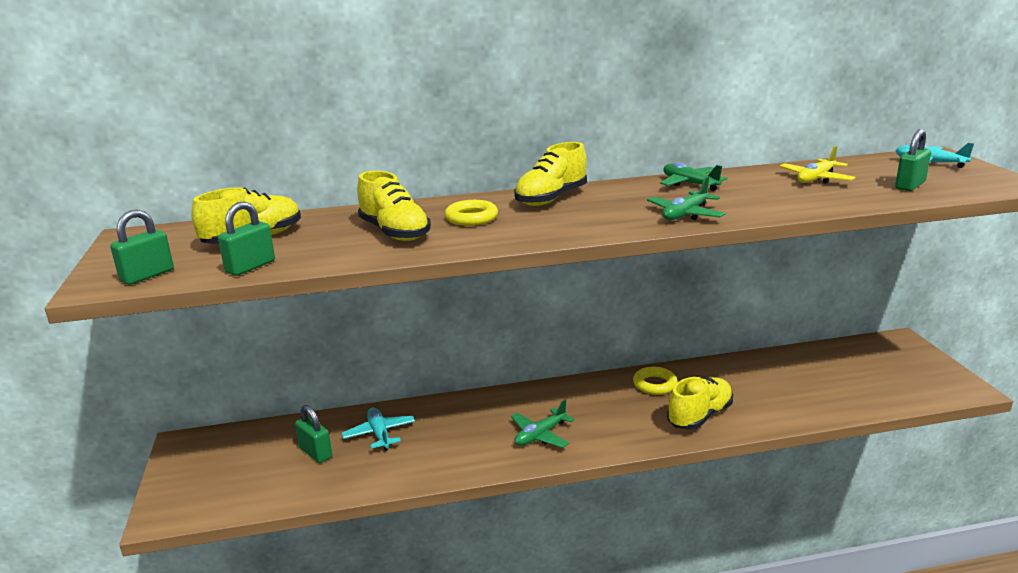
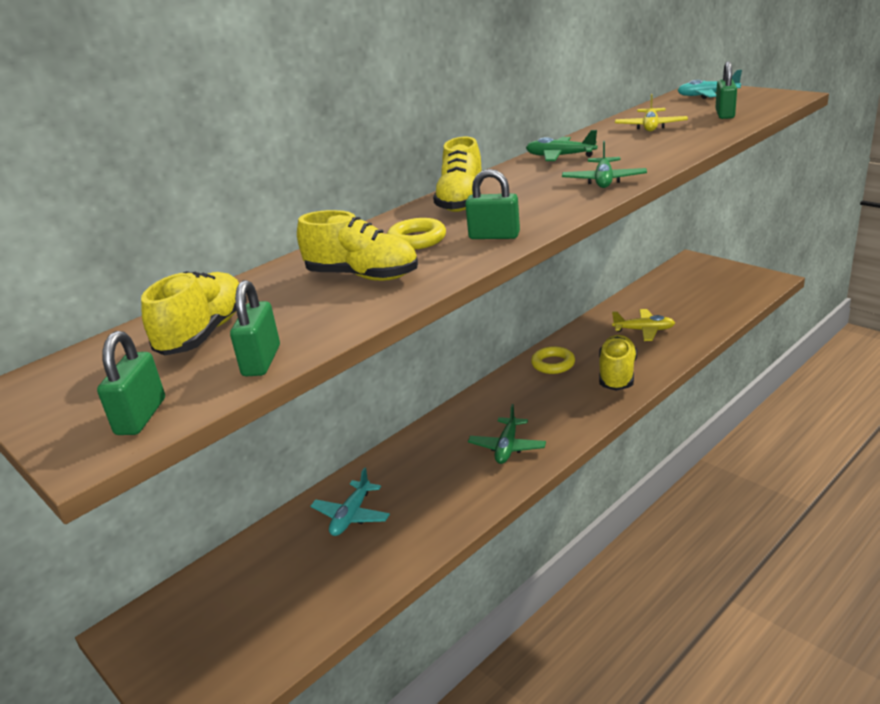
camera: 30 degrees left, 5 degrees up
(315, 453) = (303, 564): green padlock -> green padlock (494, 236)
(379, 434) = (351, 515): turquoise plane -> turquoise plane turned 105 degrees counterclockwise
(772, 387) = (644, 330): none -> yellow plane

